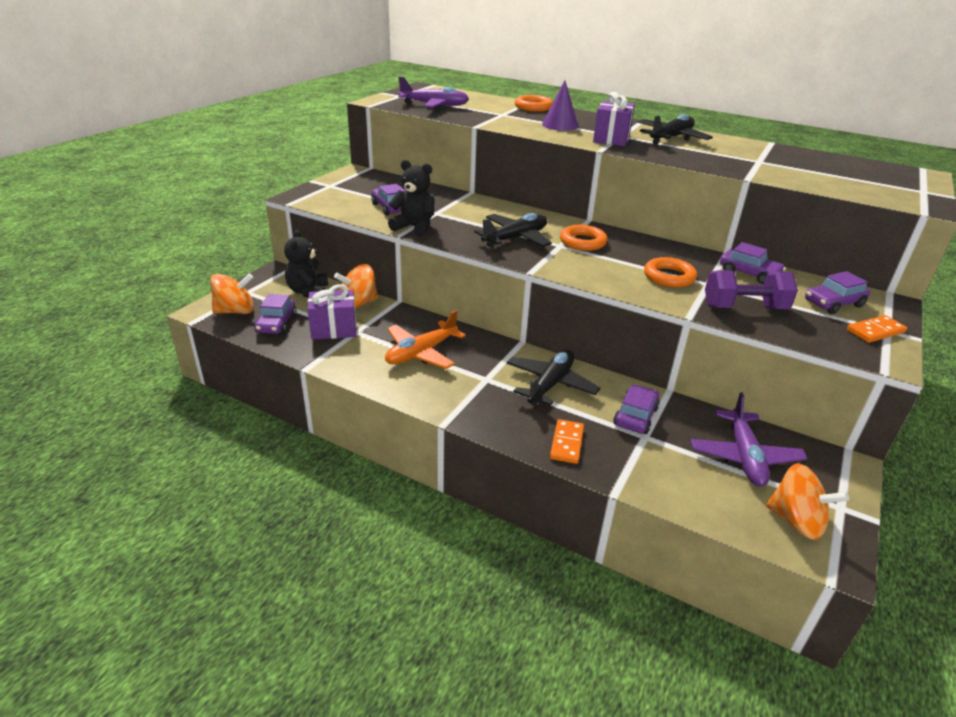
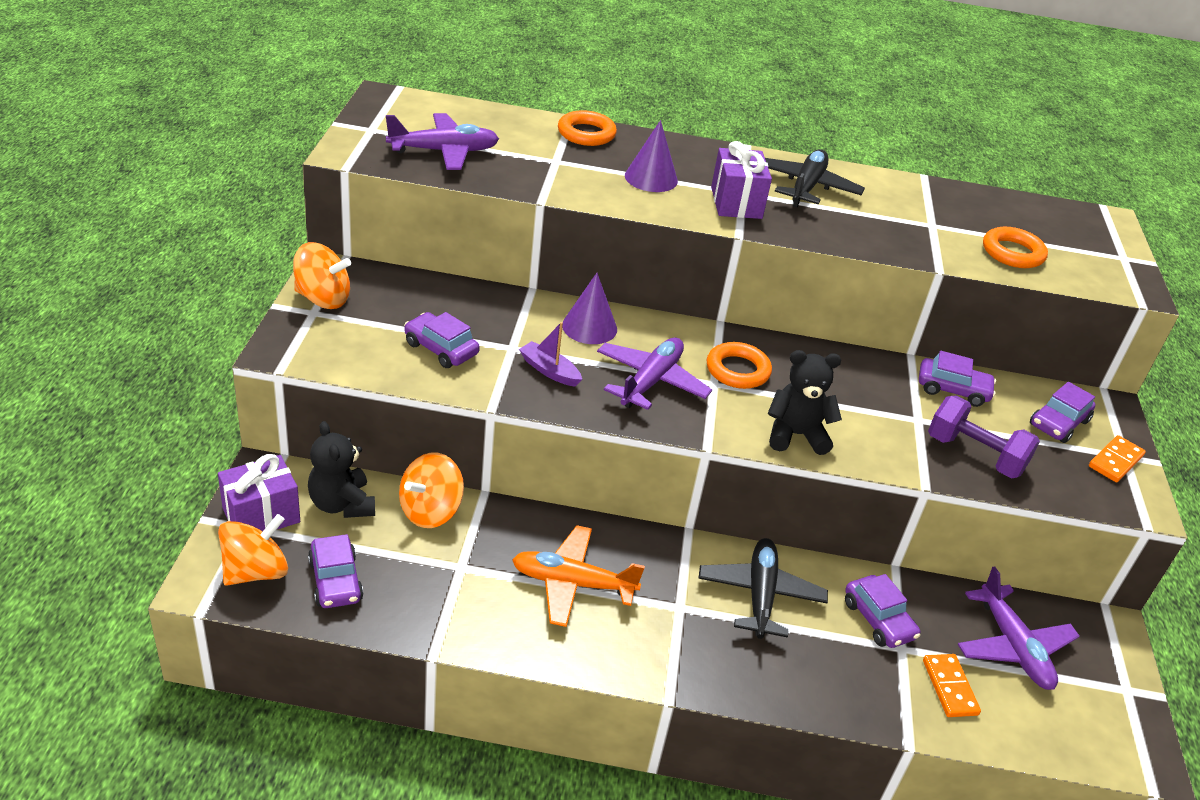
camera: 25 degrees left, 5 degrees up
(334, 329) = (427, 570): purple gift -> purple gift (261, 515)
(414, 227) = (502, 387): black teddy bear -> black teddy bear (796, 435)
(421, 353) = (573, 583): orange plane -> orange plane turned 75 degrees clockwise
(451, 225) = (549, 371): none -> purple boat
(494, 211) = (589, 327): none -> purple cone
(515, 238) = (650, 382): black plane -> purple plane
(567, 443) = (825, 685): orange domino -> orange domino (950, 687)
(635, 416) = (878, 619): purple car -> purple car turned 150 degrees clockwise
(669, 277) = (870, 417): orange ring -> orange ring (1012, 253)
(744, 308) = (974, 455): purple dumbbell -> purple dumbbell turned 60 degrees clockwise
(796, 521) = (1095, 722): orange spinning top -> orange spinning top (323, 298)

